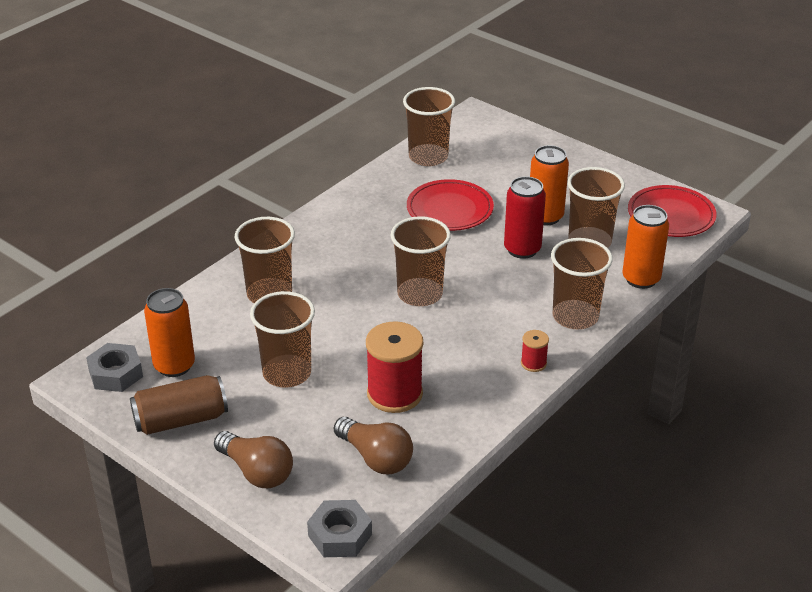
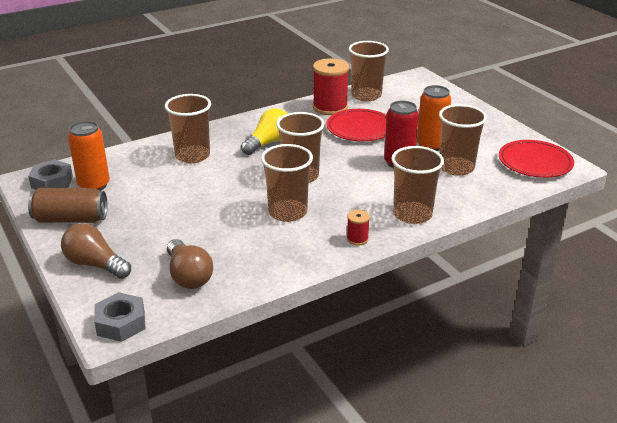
camera: 20 degrees right, 5 degrees down
(257, 472) = (95, 264): brown light bulb -> brown light bulb turned 150 degrees clockwise
(287, 373) = (167, 206): brown cup -> brown cup (287, 212)
(351, 254) = (268, 143): none -> yellow light bulb
(394, 394) = (234, 236): red spool -> red spool (330, 107)
(641, 279) = (483, 200): orange can -> none

